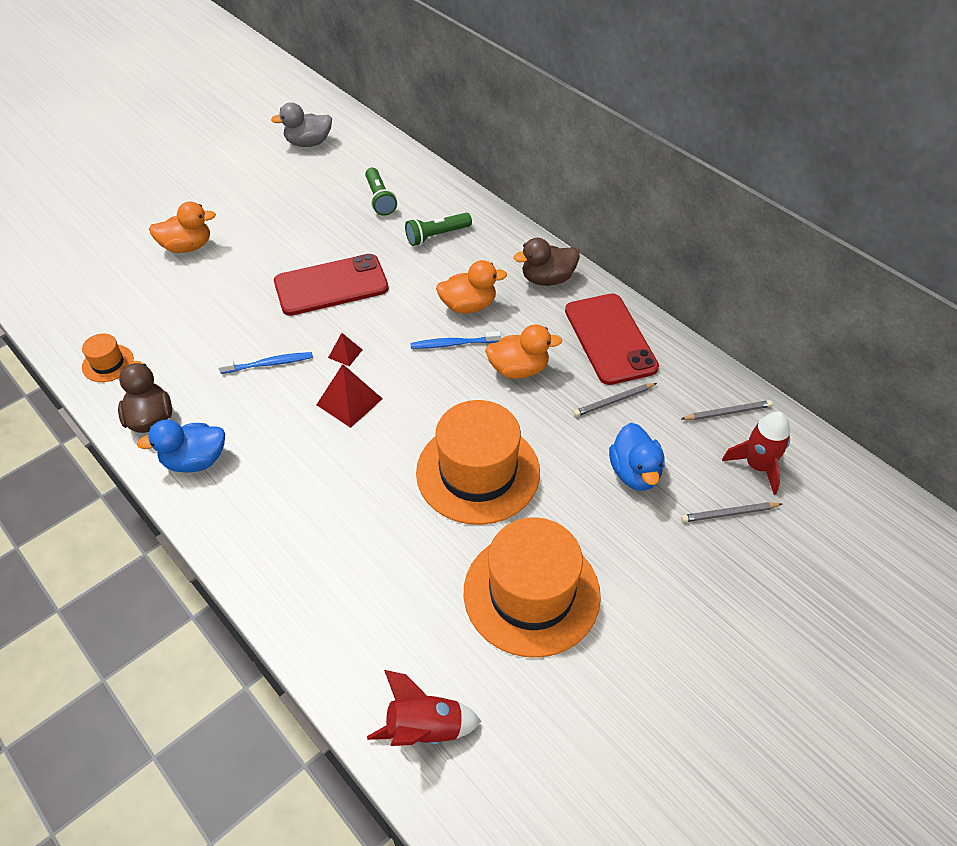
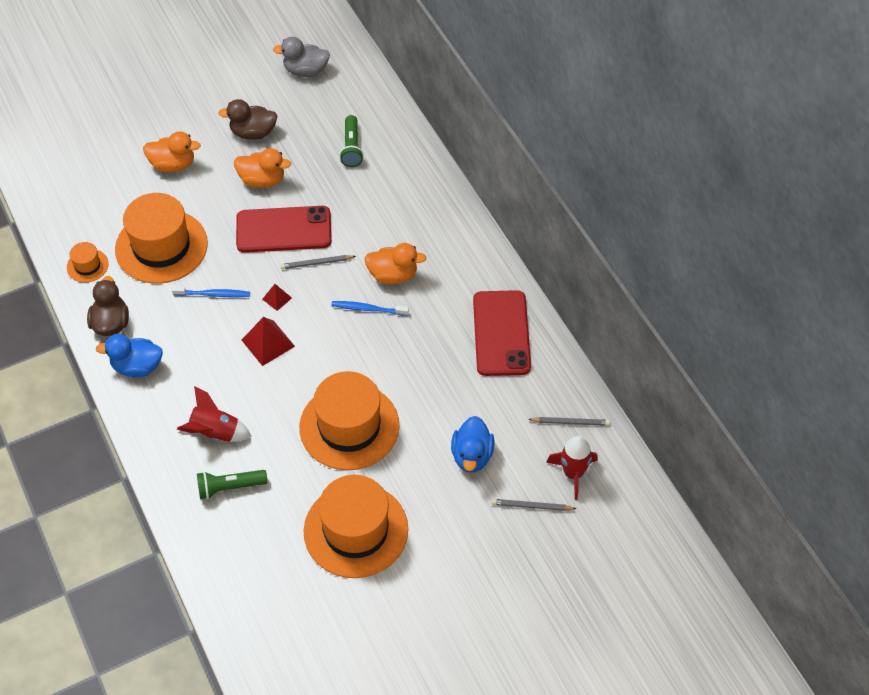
camera: 15 degrees right, 5 degrees up
(193, 327) = (161, 246): none -> orange hat
(425, 728) = (248, 604): red rocket -> red rocket (215, 432)
(436, 236) = (389, 198): green flashlight -> green flashlight (230, 487)
(518, 369) = (413, 345): orange duck -> orange duck (262, 180)
(547, 279) = (470, 263): brown duck -> brown duck (253, 133)
(614, 401) = (481, 391): grey pencil -> grey pencil (316, 263)

